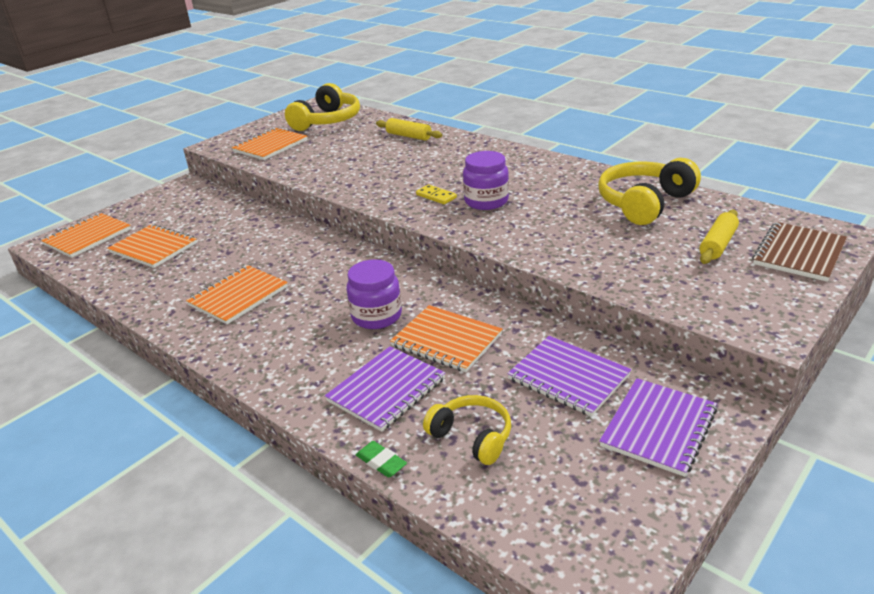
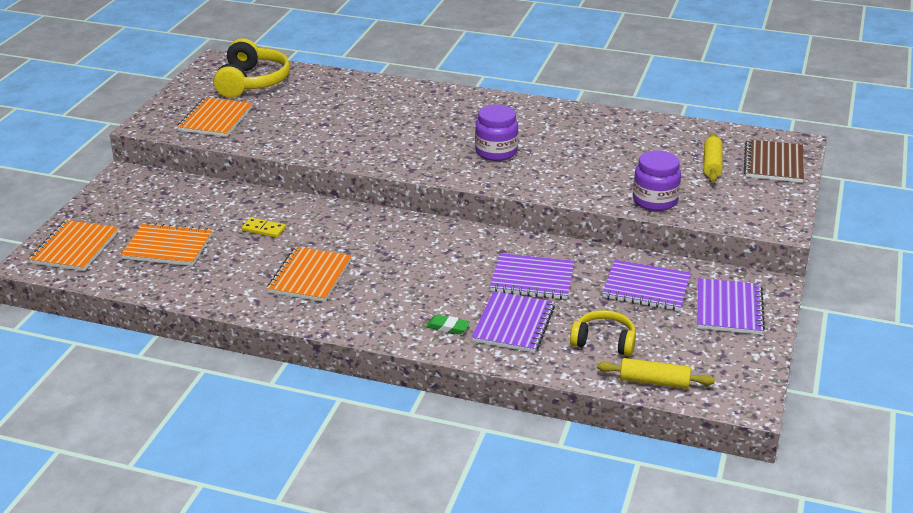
camera: 25 degrees left, 0 degrees up
(376, 316) = (457, 270): purple jar -> purple jar (655, 201)
(381, 462) = (550, 372): green eraser -> green eraser (448, 327)
(409, 136) = (361, 91): yellow rolling pin -> yellow rolling pin (654, 381)
(436, 196) = (445, 153): yellow domino -> yellow domino (264, 229)
(446, 340) = (532, 279): orange notebook -> purple notebook
(644, 203) = (634, 136): yellow headphones -> none

